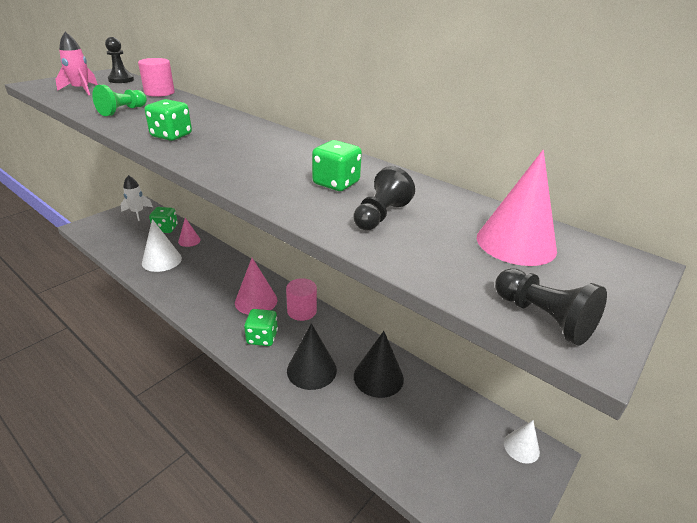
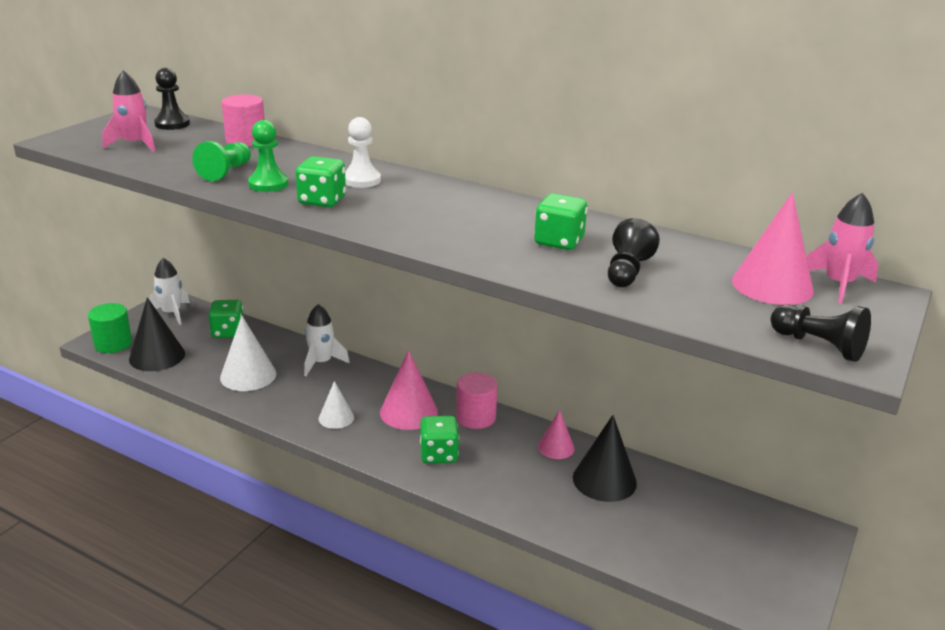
camera: 10 degrees left, 5 degrees down
(90, 229) = (113, 344): none -> green cylinder
(144, 121) = (268, 184): none -> green pawn
(189, 241) = (273, 345): pink cone -> pink cone (556, 447)
(214, 257) = (321, 363): none -> white rocket
(215, 124) = (361, 180): none -> white pawn
(311, 370) = (519, 482): black cone -> black cone (157, 356)
(521, 447) = (792, 529): white cone -> white cone (336, 418)
(585, 249) = (838, 284): none -> pink rocket

